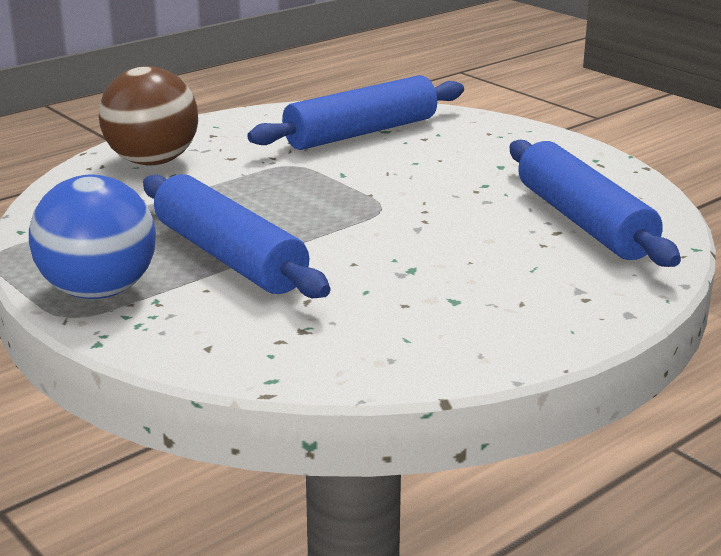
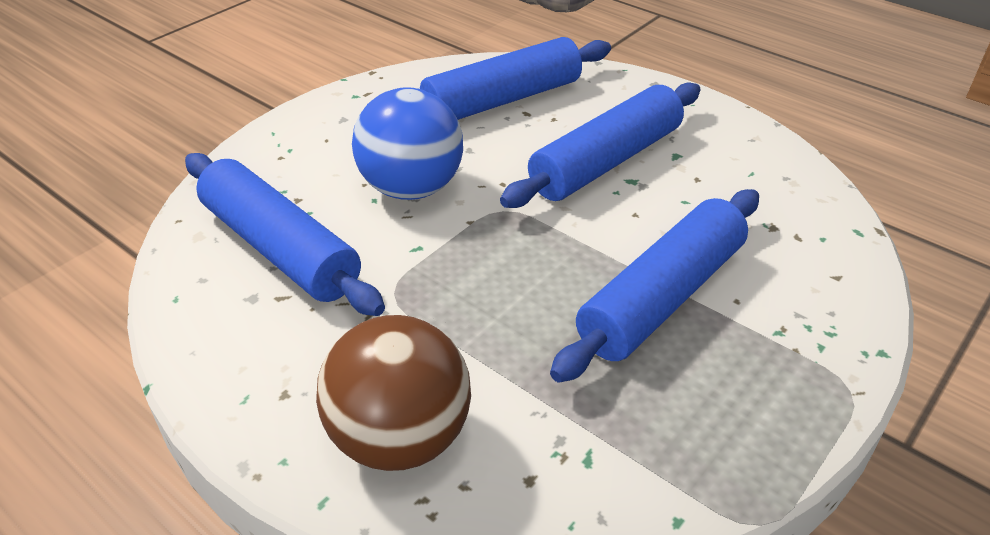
camera: 100 degrees left, 15 degrees up
(99, 291) = (788, 381): blue ball -> blue ball (411, 188)
(449, 260) = (606, 161): none -> blue rolling pin

